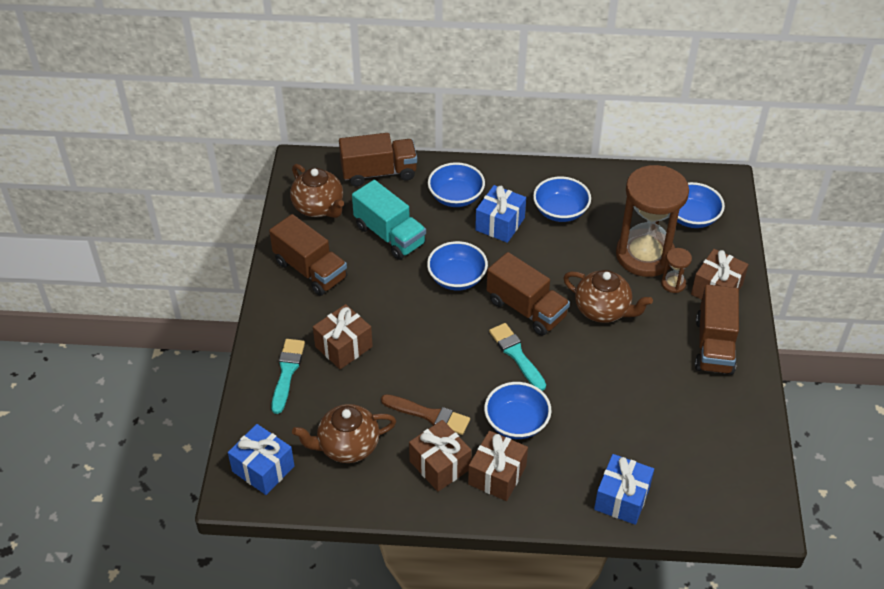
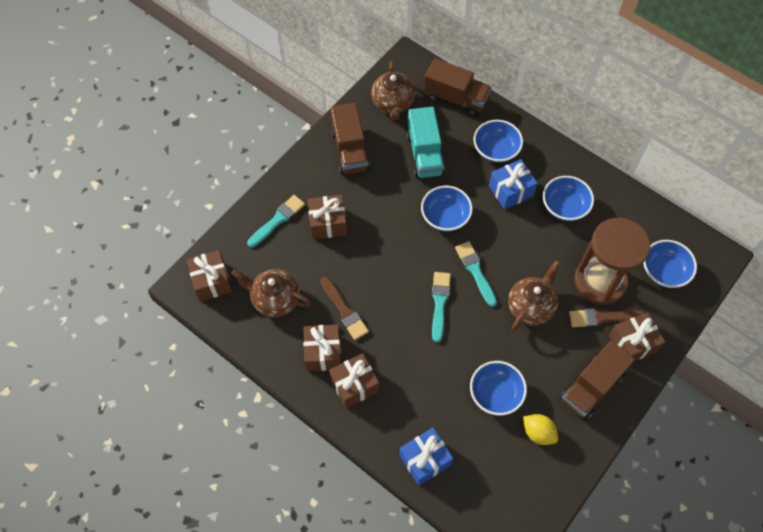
camera: 35 degrees right, 15 degrees up
(263, 469) = (212, 281): blue gift -> brown gift
(516, 422) = (398, 355): blue bowl -> blue bowl (495, 393)
(526, 309) = (475, 271): brown truck -> turquoise brush
(603, 310) = (531, 307): brown teapot -> brown teapot turned 120 degrees counterclockwise
(673, 284) = (602, 318): brown hourglass -> brown brush
(702, 411) = (538, 433): none -> yellow lemon

